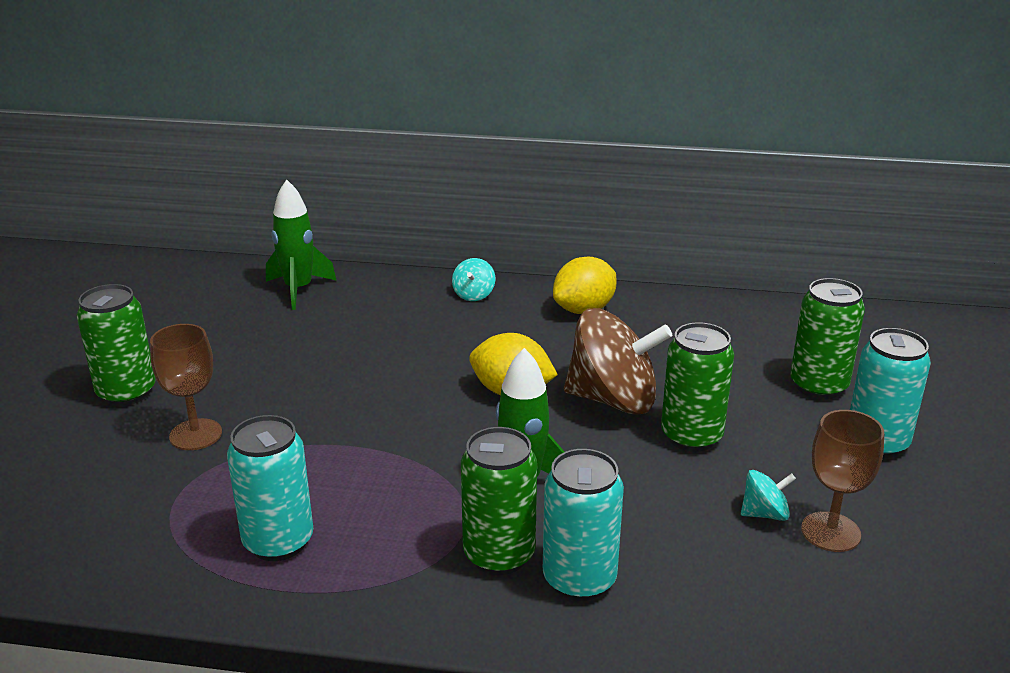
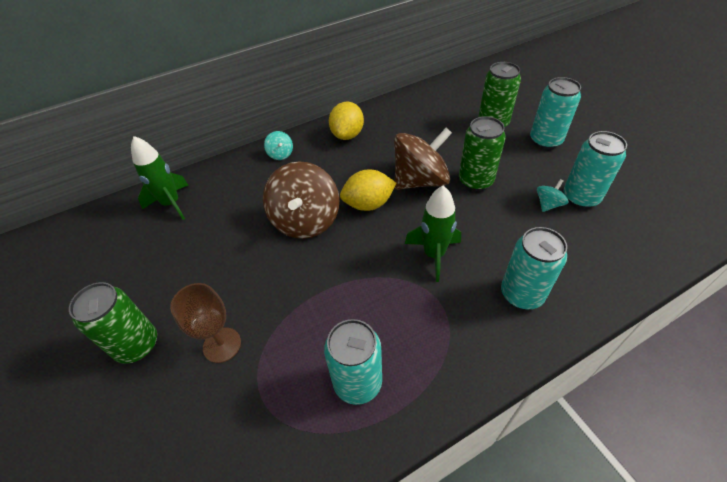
camera: 35 degrees left, 20 degrees up
(416, 372) = (305, 220): none -> brown spinning top
(499, 555) = (473, 306): green can -> none
(830, 532) = (580, 197): brown goblet -> turquoise can

